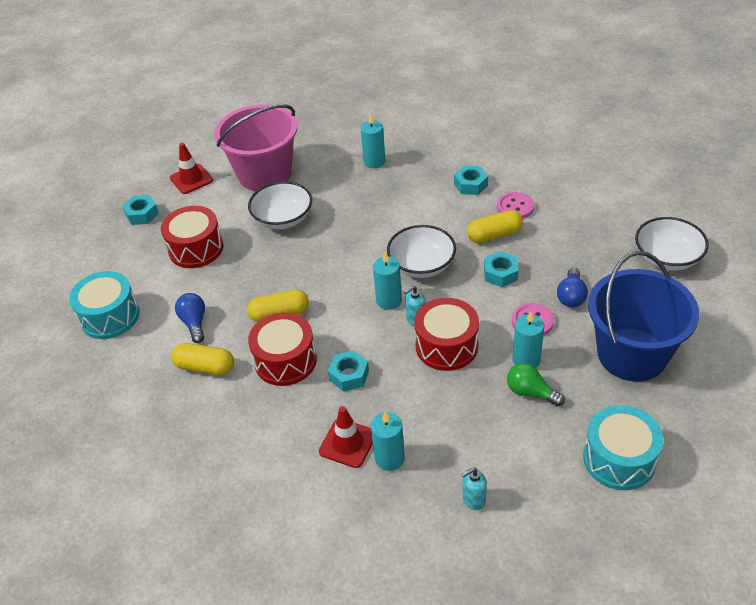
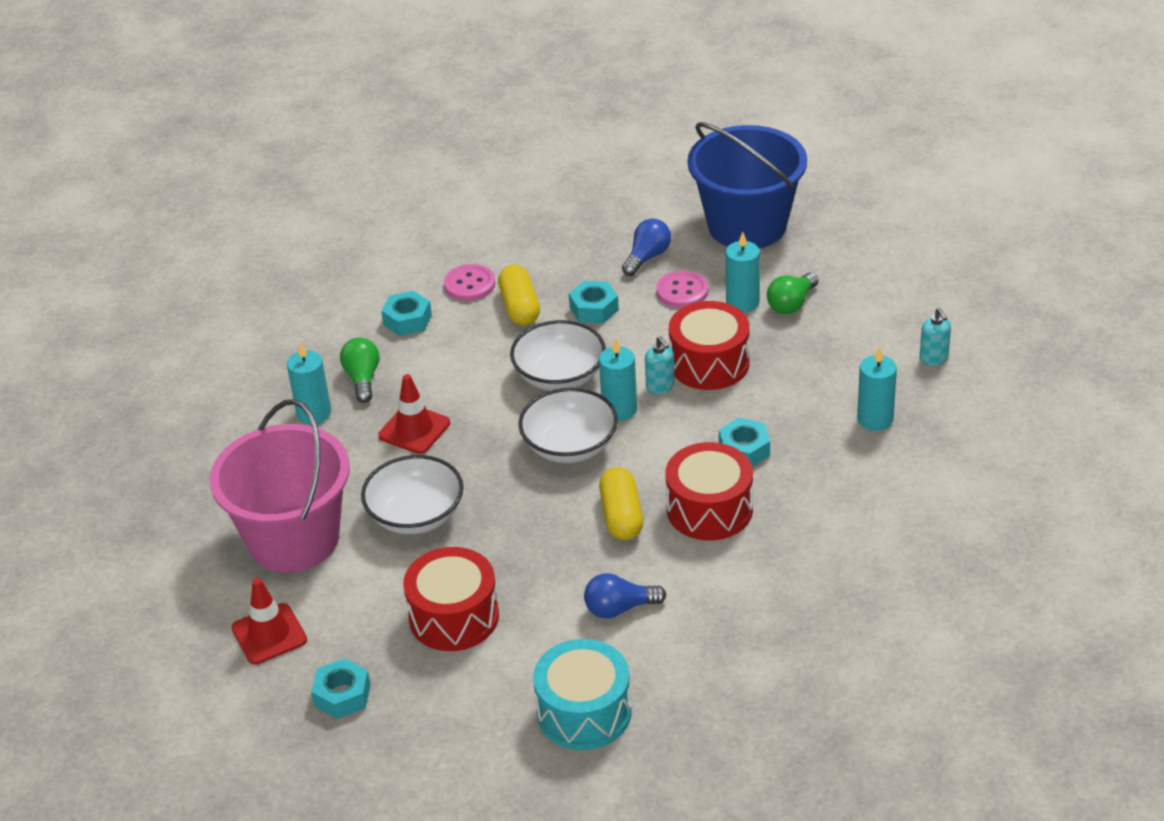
camera: 85 degrees left, 5 degrees down
(205, 367) = (708, 591): yellow capsule -> none
(348, 443) = (850, 453): red traffic cone -> red traffic cone (414, 429)
(408, 175) = (362, 379): none -> green light bulb
(571, 296) = (647, 257): blue light bulb -> blue light bulb turned 75 degrees counterclockwise
(619, 459) = (887, 254): turquoise drum -> none
(667, 258) = (601, 179): white bowl -> white bowl (570, 446)

